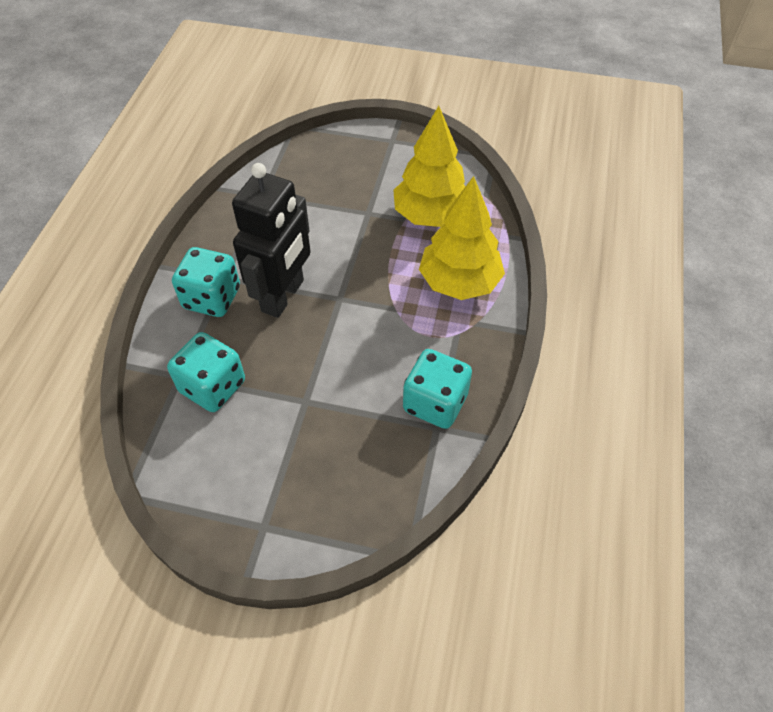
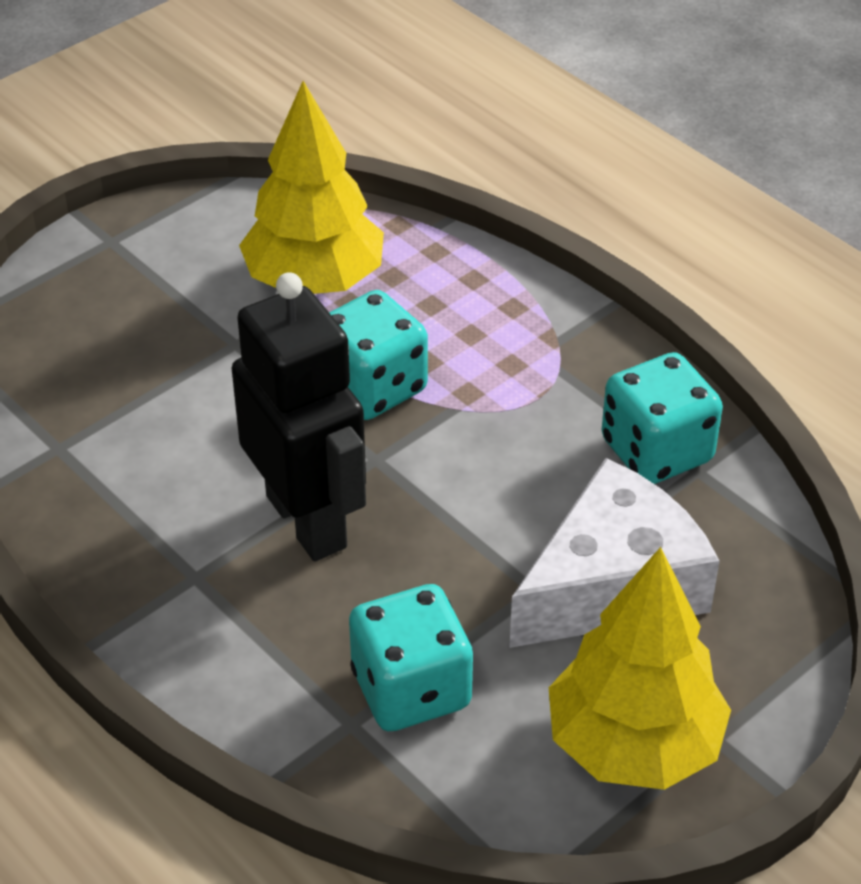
camera: 55 degrees left, 10 degrees down
(212, 298) = (225, 611): turquoise dice -> turquoise dice (372, 387)
(331, 431) = (613, 585): none -> white cheese
(459, 282) = (471, 318): yellow tree -> yellow tree (633, 744)

